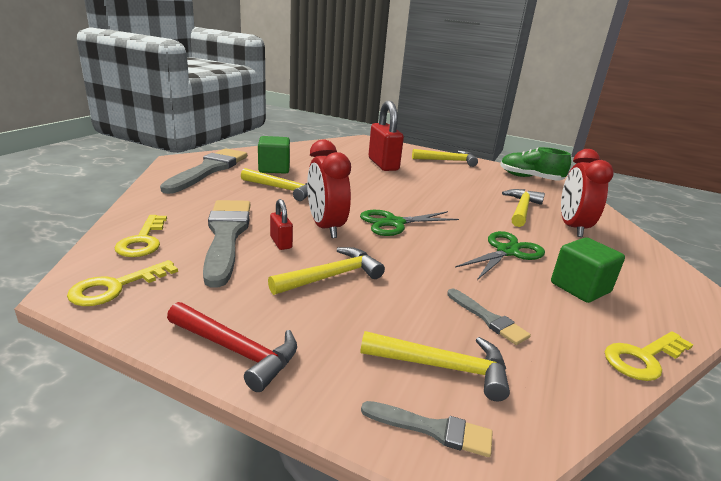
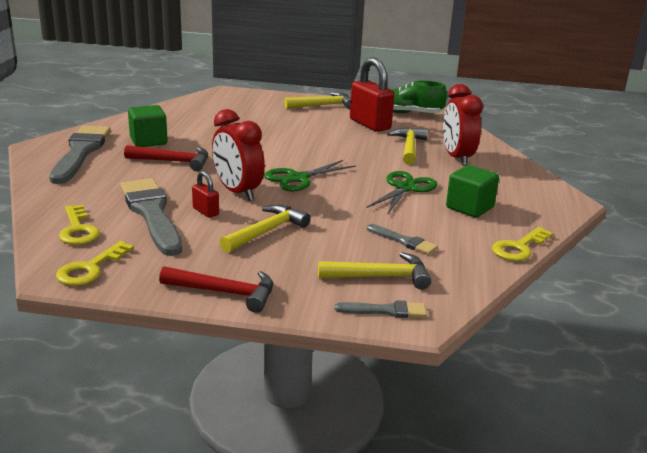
camera: 15 degrees left, 0 degrees up
(283, 189) = (173, 161): yellow hammer -> red hammer
(383, 164) = (259, 119): red padlock -> red padlock (370, 124)

